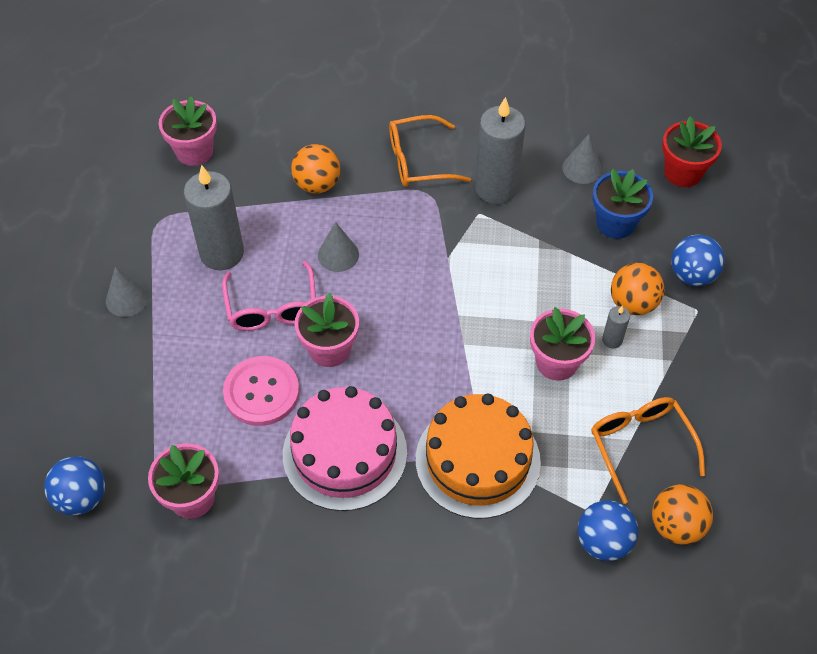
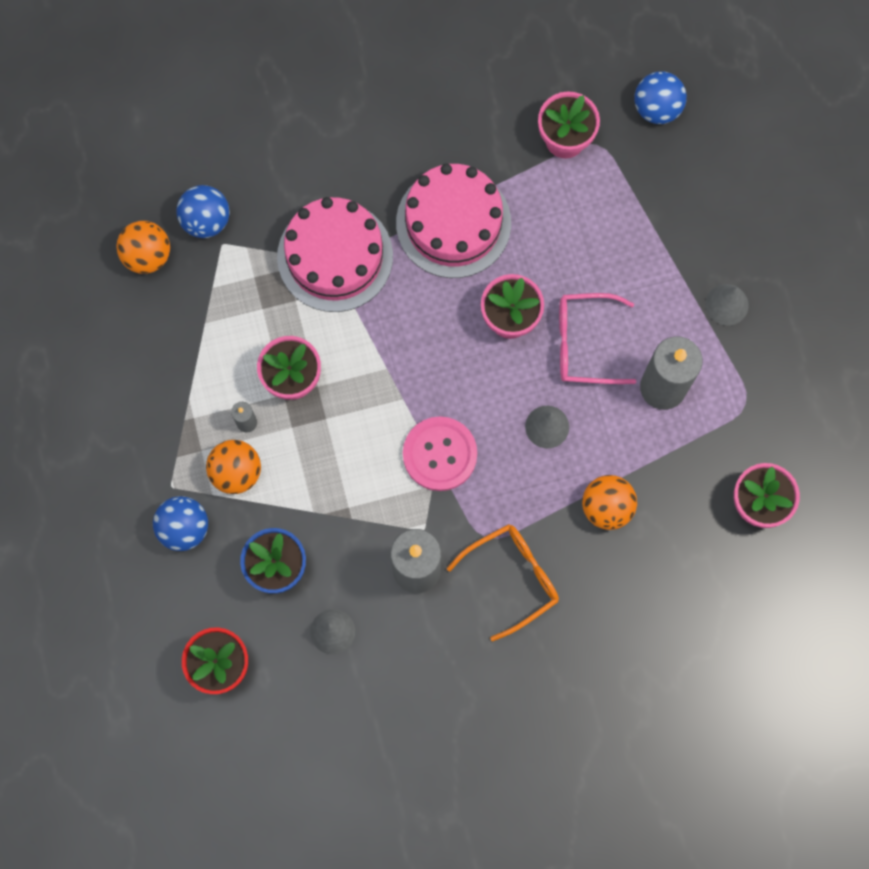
camera: 160 degrees right, 20 degrees up
(261, 392) = (552, 254): pink button -> pink button (440, 454)
(272, 308) = (584, 343): pink glasses -> pink glasses turned 60 degrees counterclockwise
(477, 460) = (335, 256): orange cake -> pink cake
(640, 445) = (195, 320): orange glasses -> none

